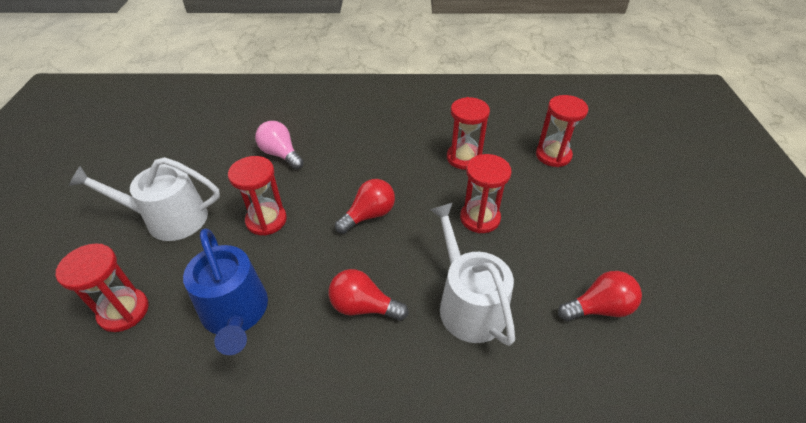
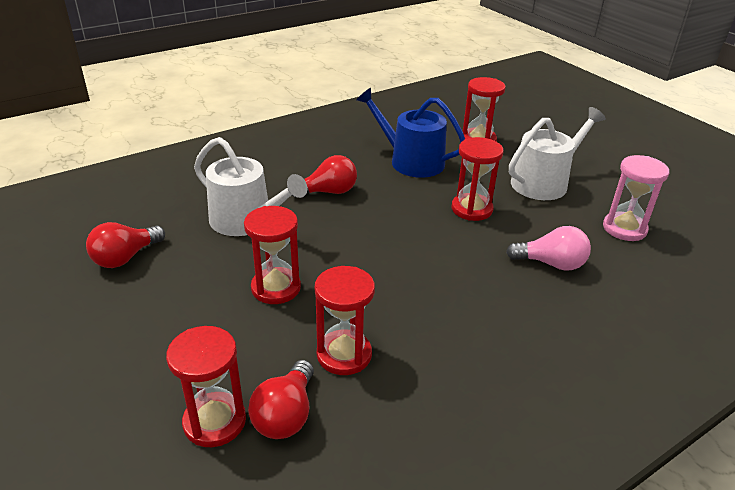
camera: 145 degrees right, 10 degrees down
(194, 154) = (624, 228): none -> pink hourglass
(369, 215) = (390, 246): red light bulb -> red light bulb (286, 415)

